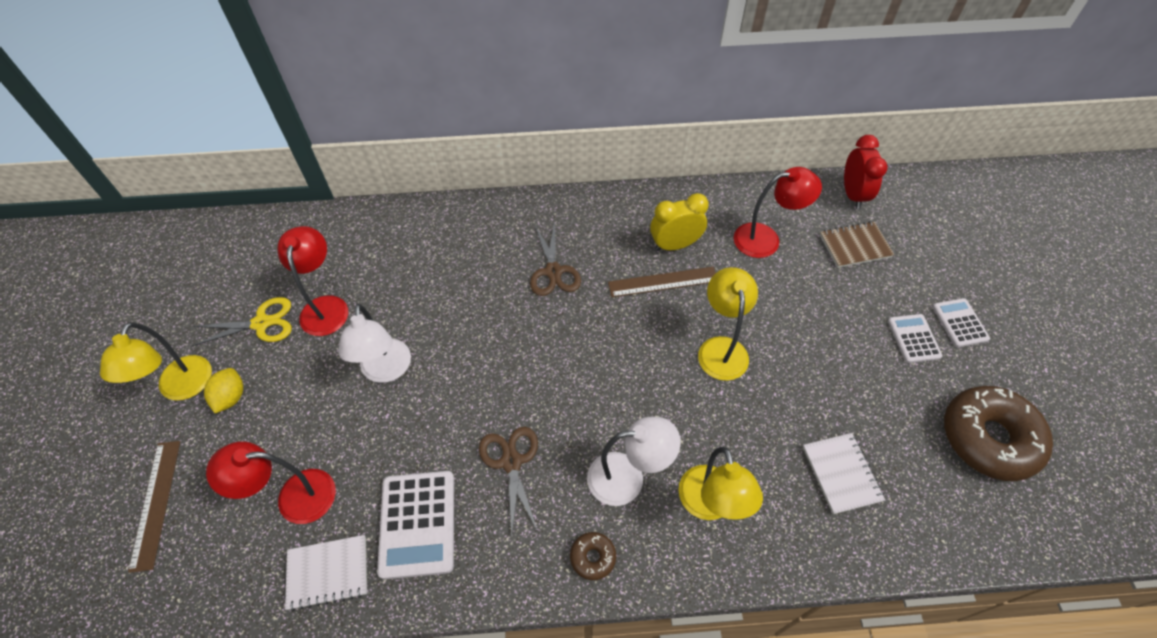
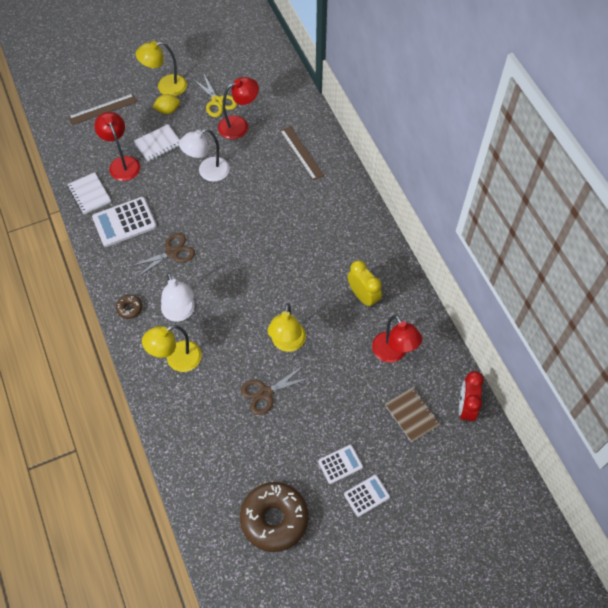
camera: 70 degrees right, 5 degrees up
(553, 271) = (311, 231): brown scissors -> brown scissors (266, 393)
(663, 282) = (328, 296): brown ruler -> brown ruler (301, 153)
(721, 348) = (287, 343): yellow lamp -> yellow lamp turned 120 degrees clockwise
(841, 473) = (219, 429): white notebook -> white notebook (158, 144)
(853, 195) = (465, 407): red clock -> red clock turned 120 degrees clockwise

